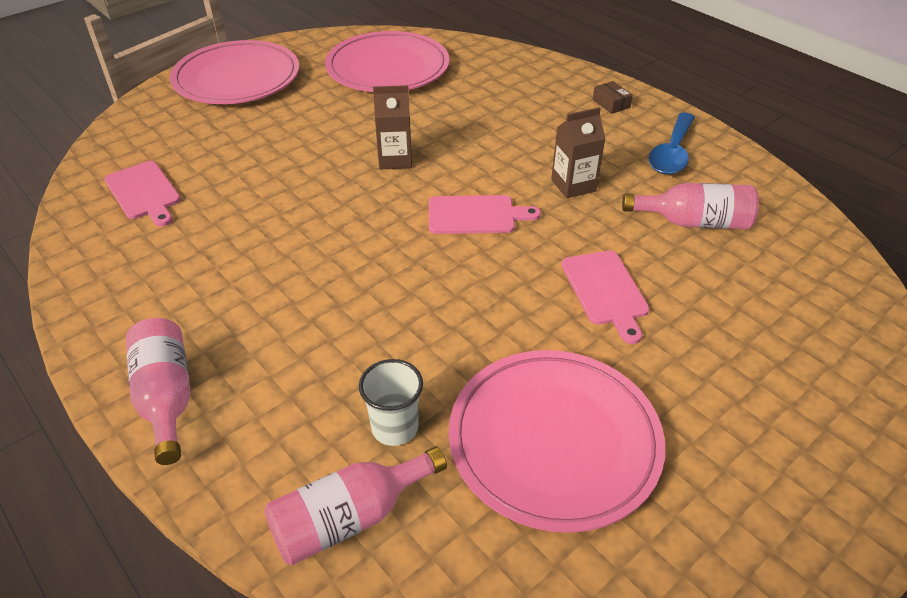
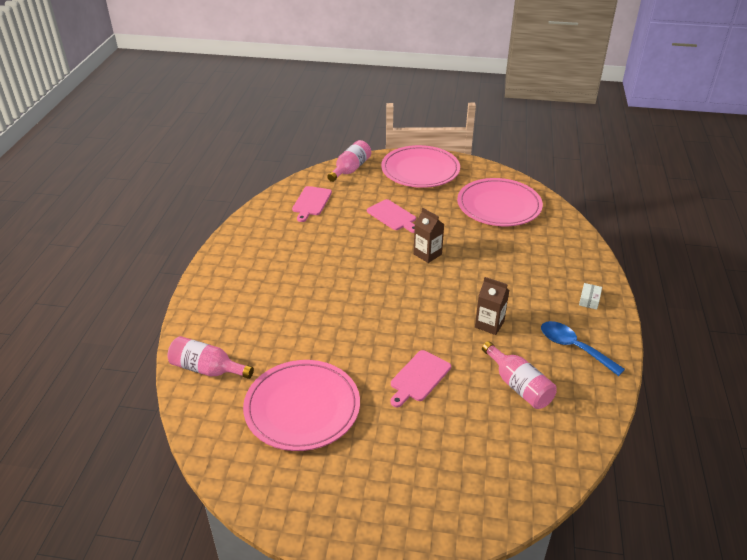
camera: 50 degrees right, 5 degrees down
(166, 397) = (215, 286): pink bottle -> pink bottle (350, 169)
(395, 428) = (261, 355): white cup -> none
(475, 215) = (420, 304): pink cutting board -> pink cutting board (393, 216)
(611, 103) = (589, 300): brown box -> white box
(672, 153) = (574, 347): blue spoon -> blue spoon turned 60 degrees clockwise

